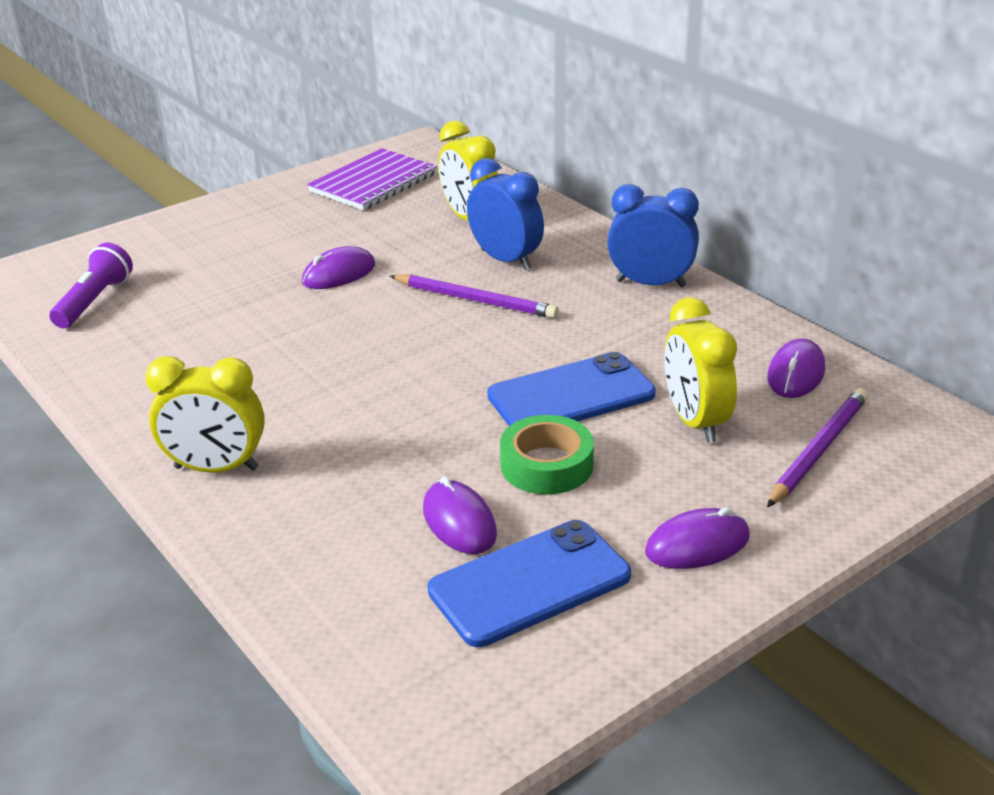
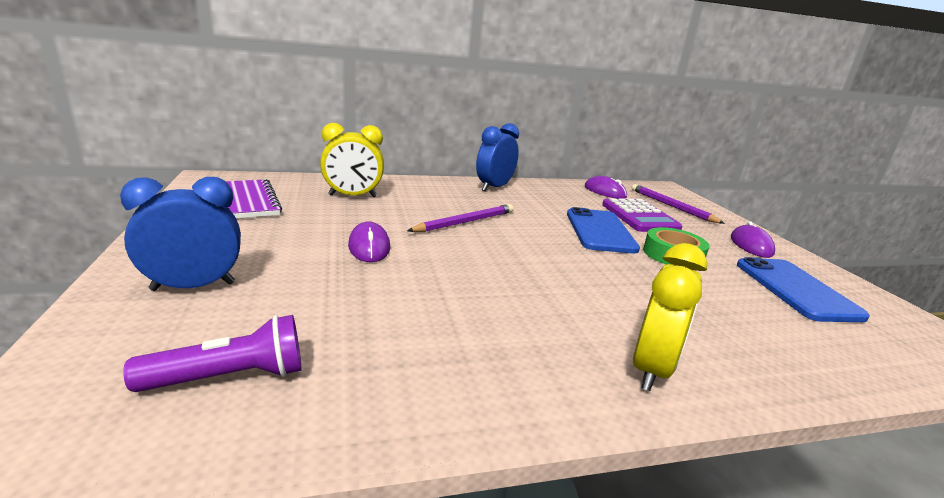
camera: 70 degrees left, 10 degrees down
(94, 301) = (230, 377): purple flashlight -> purple flashlight turned 120 degrees clockwise
(459, 522) = (734, 292): purple mouse -> none
(506, 260) = (423, 203): blue clock -> blue clock (193, 286)
(695, 422) = (639, 217): yellow clock -> purple calculator

